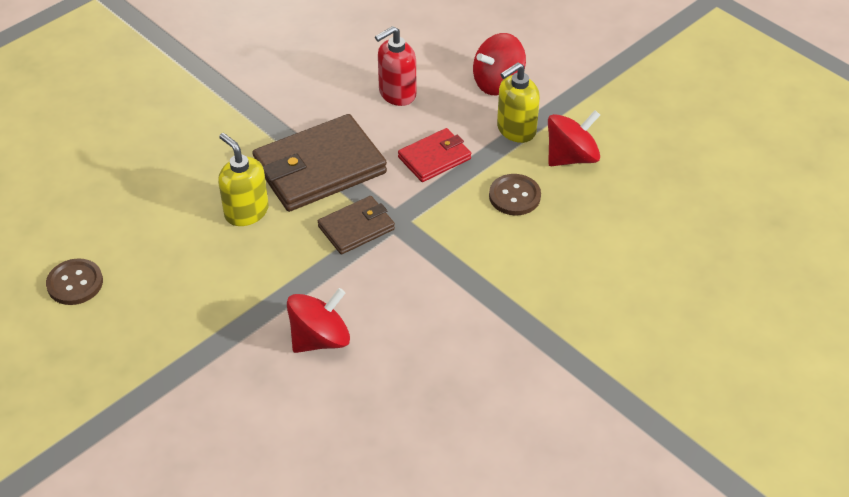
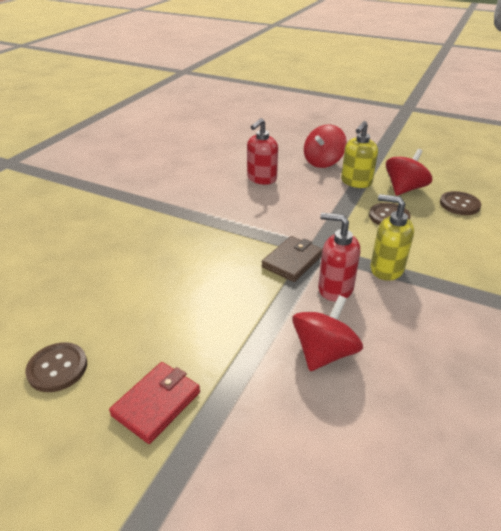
camera: 20 degrees left, 10 degrees down
(246, 212) = (195, 271): yellow soap dispenser -> yellow soap dispenser (386, 269)
(319, 168) = (236, 230): brown wallet -> none
(379, 274) = (335, 288): none -> red soap dispenser
(434, 158) = (315, 207): red wallet -> red wallet (156, 403)
(622, 201) = (459, 204): none -> brown button

